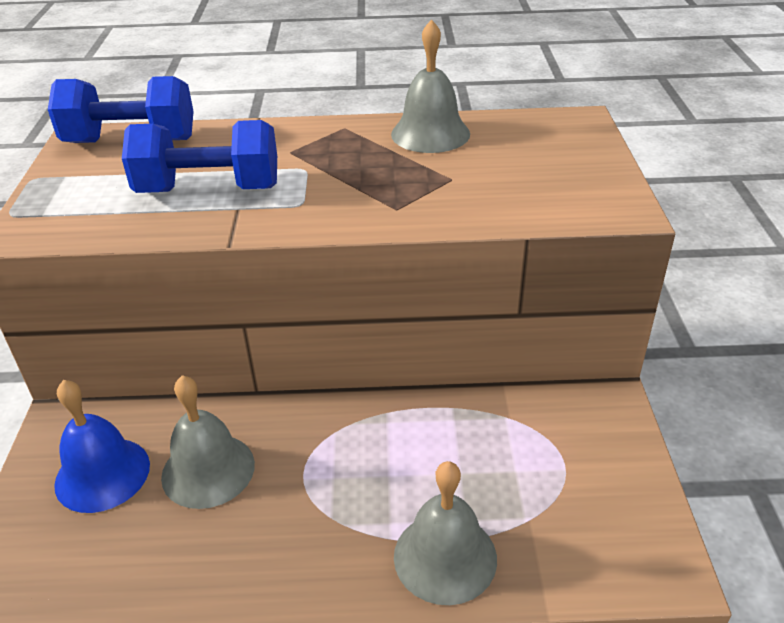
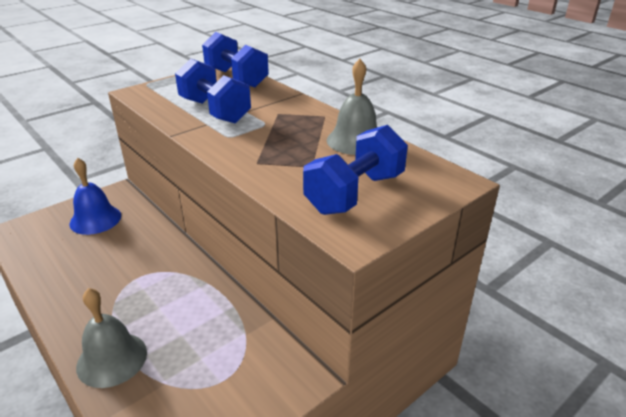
camera: 50 degrees right, 5 degrees down
(208, 470) = (119, 246): grey bell -> none
(540, 177) = (355, 193): none -> blue dumbbell

